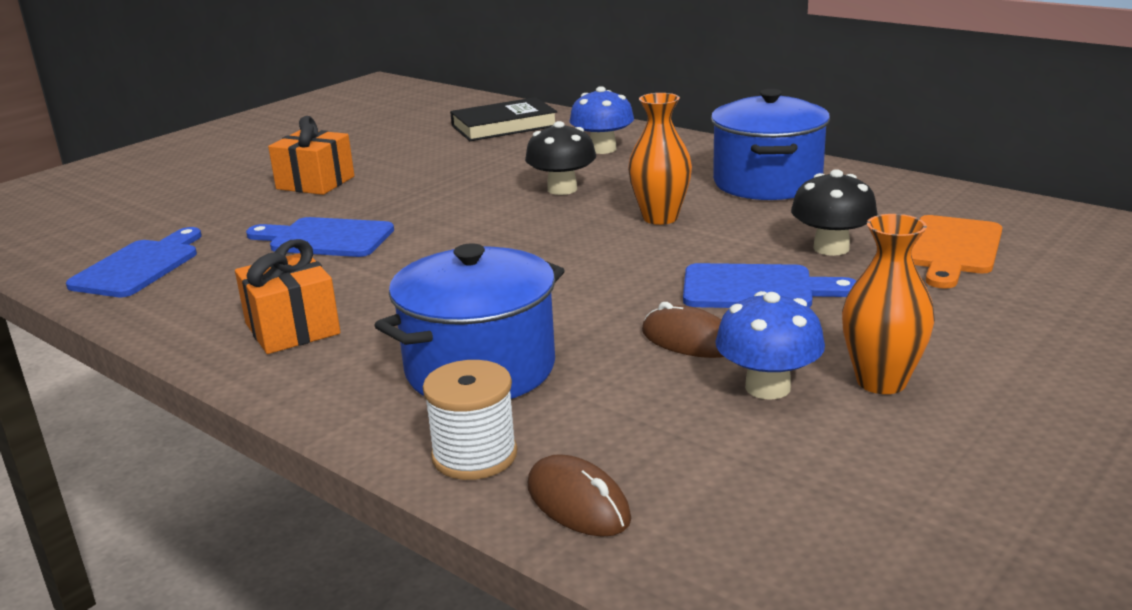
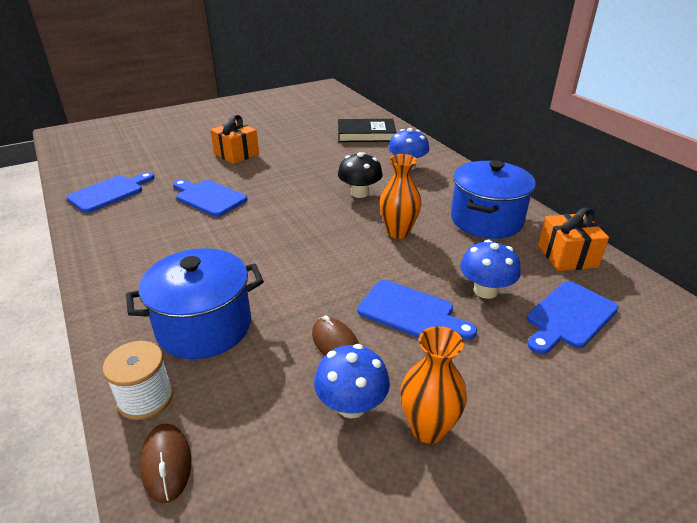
camera: 20 degrees right, 10 degrees up
(292, 329) = (139, 261): orange gift -> orange gift (567, 256)
(831, 248) = (485, 290): black mushroom -> blue mushroom
(952, 249) = (569, 317): orange cutting board -> blue cutting board

